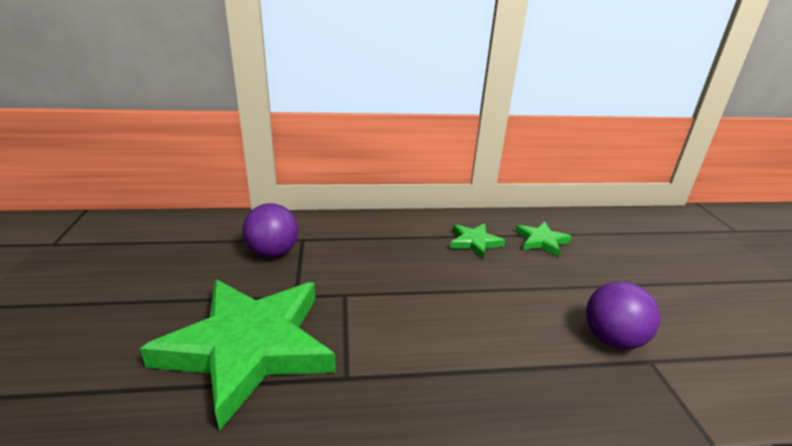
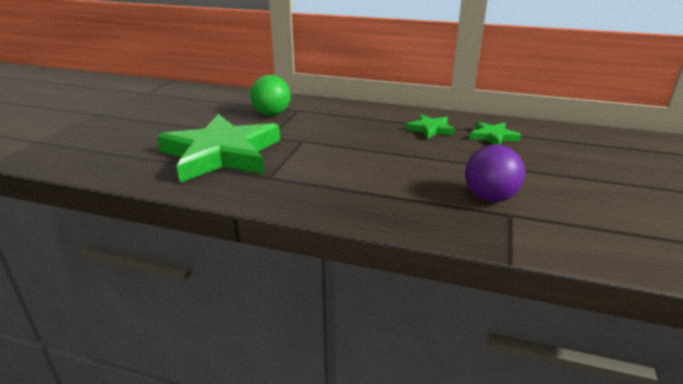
camera: 25 degrees right, 0 degrees up
(273, 252) = (271, 114): purple ball -> green ball

